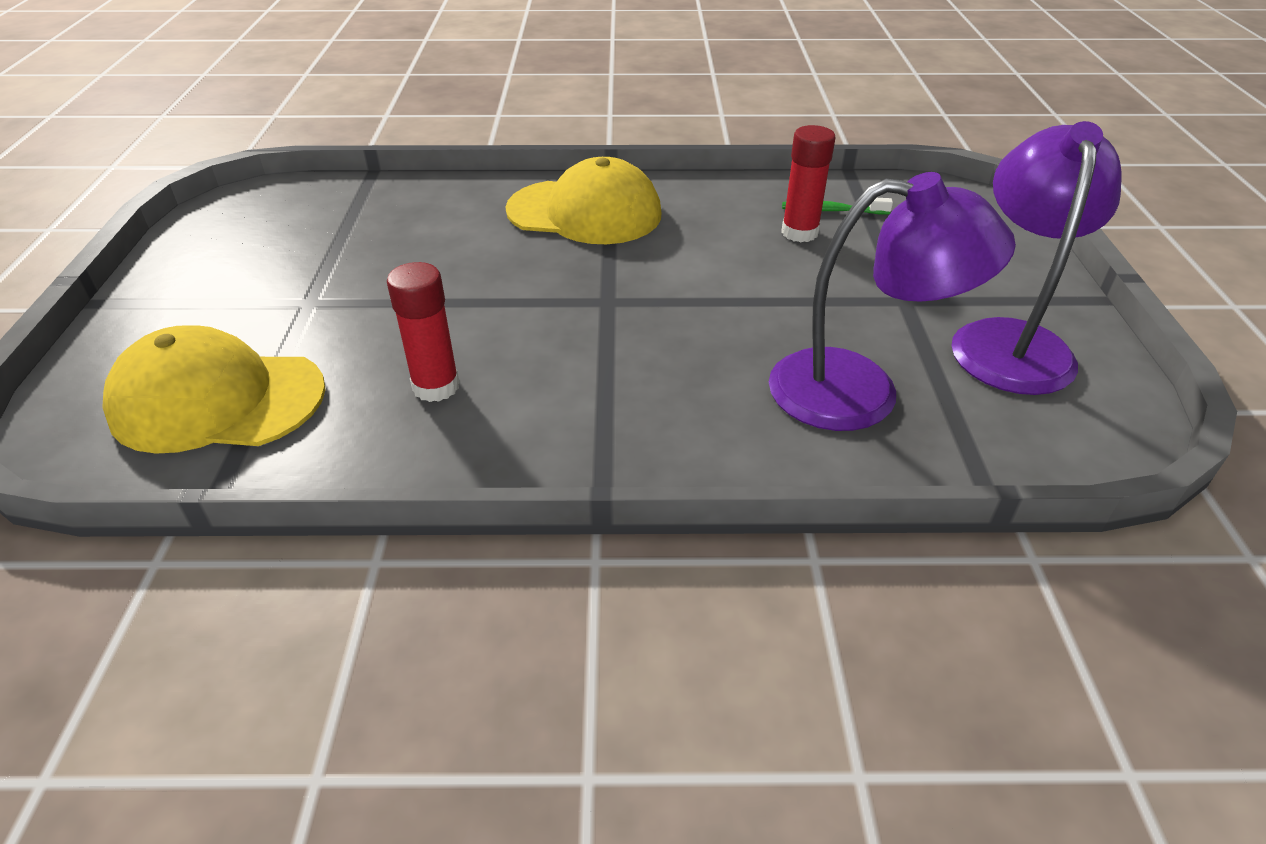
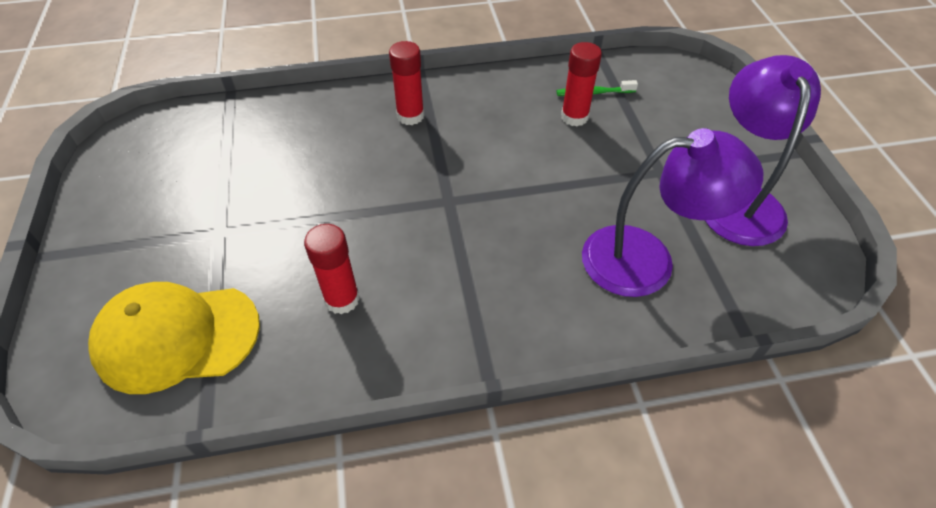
camera: 10 degrees left, 10 degrees up
(585, 212) = (410, 116): yellow cap -> red glue stick

